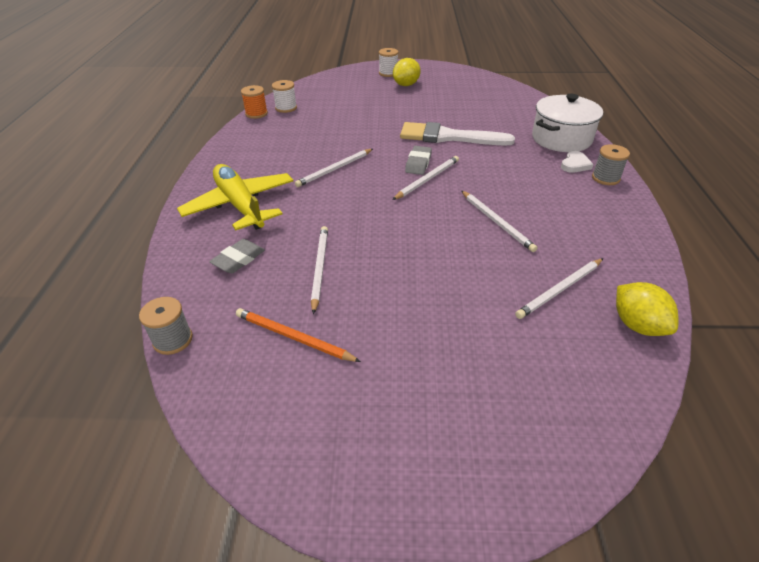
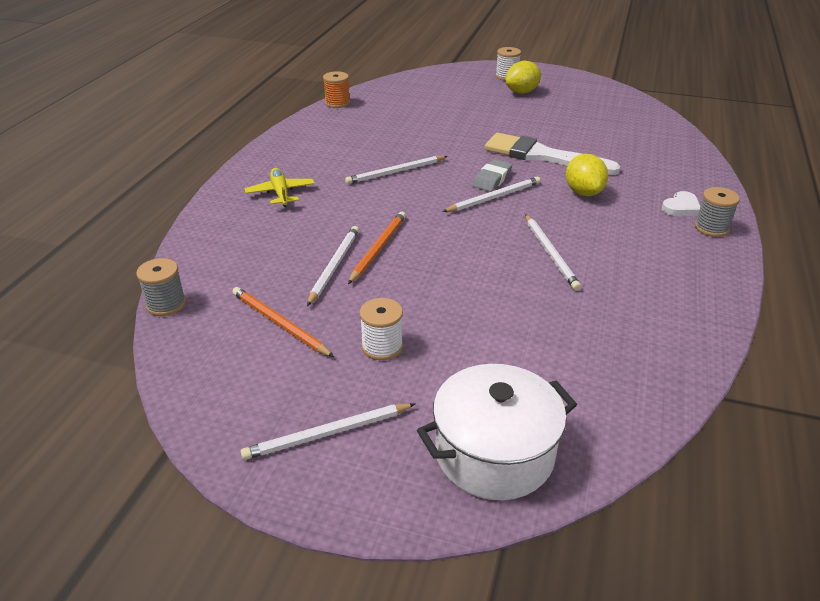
camera: 15 degrees right, 5 degrees down
(238, 259) = (257, 244): grey eraser -> none
(240, 205) = (280, 193): yellow plane -> yellow plane, size x0.55
(286, 108) = (372, 101): white spool -> white spool (382, 346)
(351, 243) = (378, 248): none -> orange pencil
(560, 290) = (585, 333): white pencil -> white pencil (327, 433)
(561, 139) = (681, 176): white pot -> white pot (494, 453)
(637, 325) = (656, 384): yellow lemon -> yellow lemon (583, 192)

